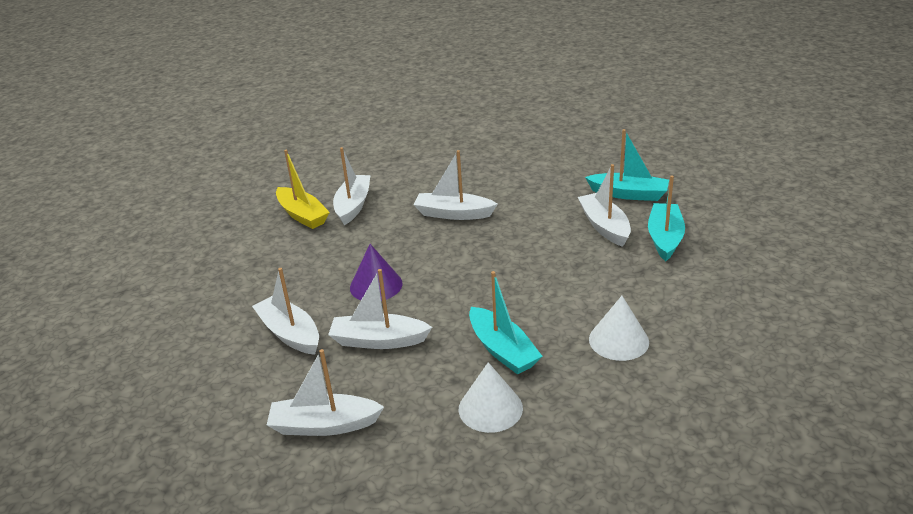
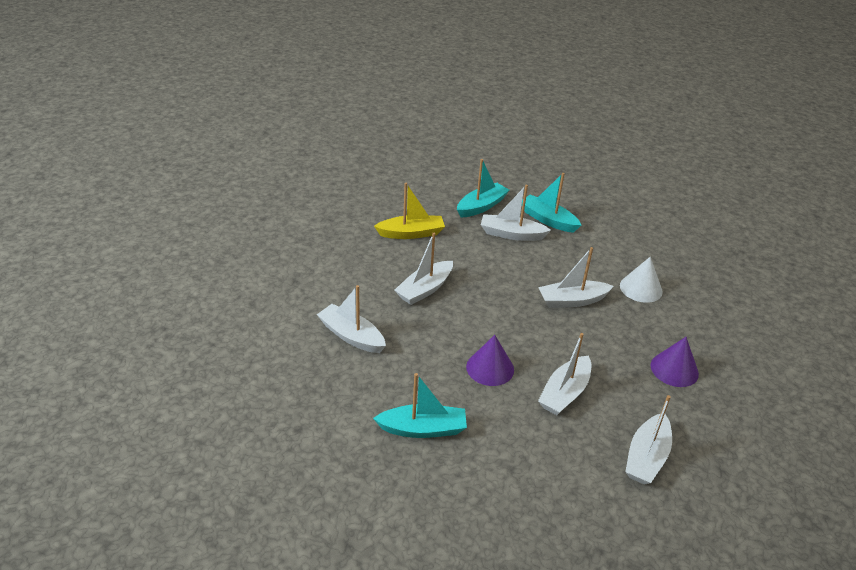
camera: 65 degrees left, 5 degrees up
(290, 333) = (518, 440): white boat -> white boat (572, 301)
(302, 215) = (334, 372): yellow boat -> yellow boat (411, 233)
(490, 408) = (674, 369): white cone -> purple cone
(502, 350) = (618, 339): turquoise boat -> turquoise boat (423, 429)

